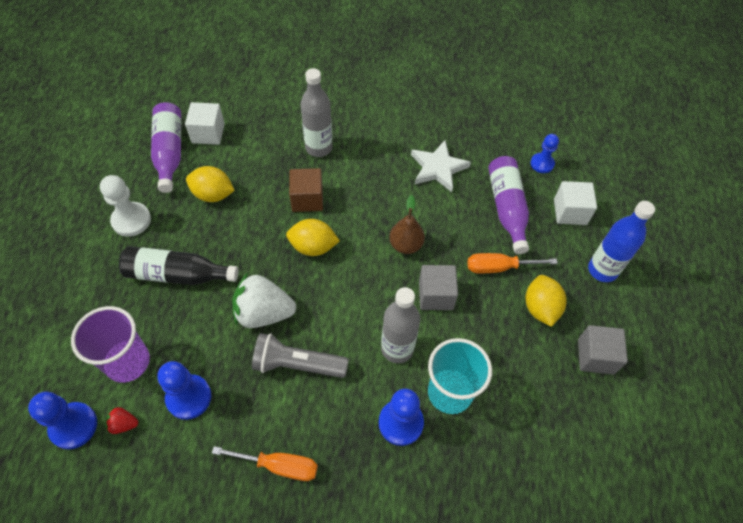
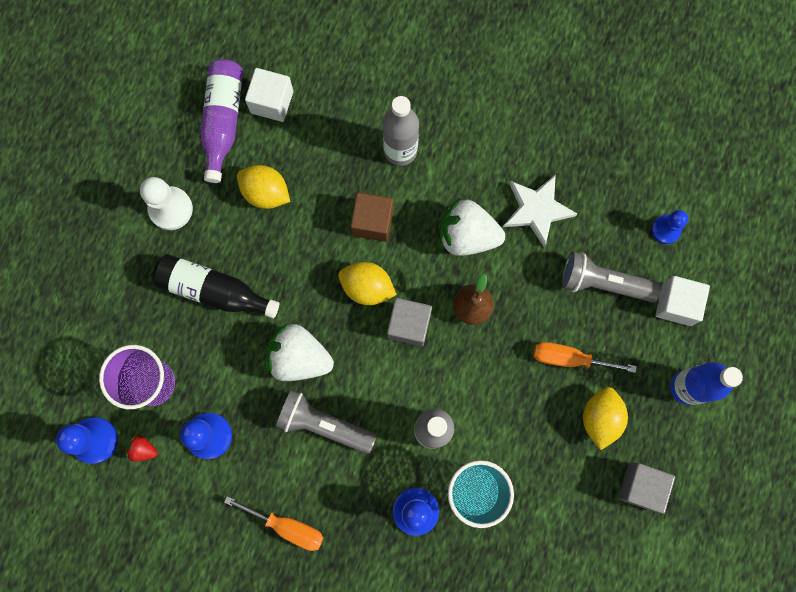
camera: 15 degrees right, 20 degrees up
(387, 195) = (467, 235): none -> white strawberry
(436, 295) = (489, 377): grey cube -> grey cube (409, 325)
(507, 208) = (603, 283): purple bottle -> grey flashlight

